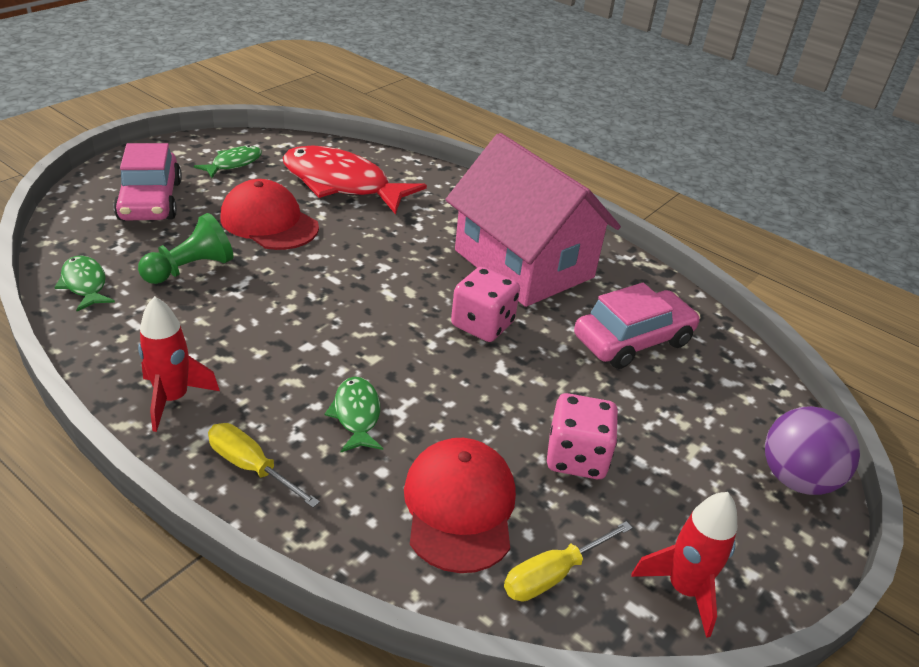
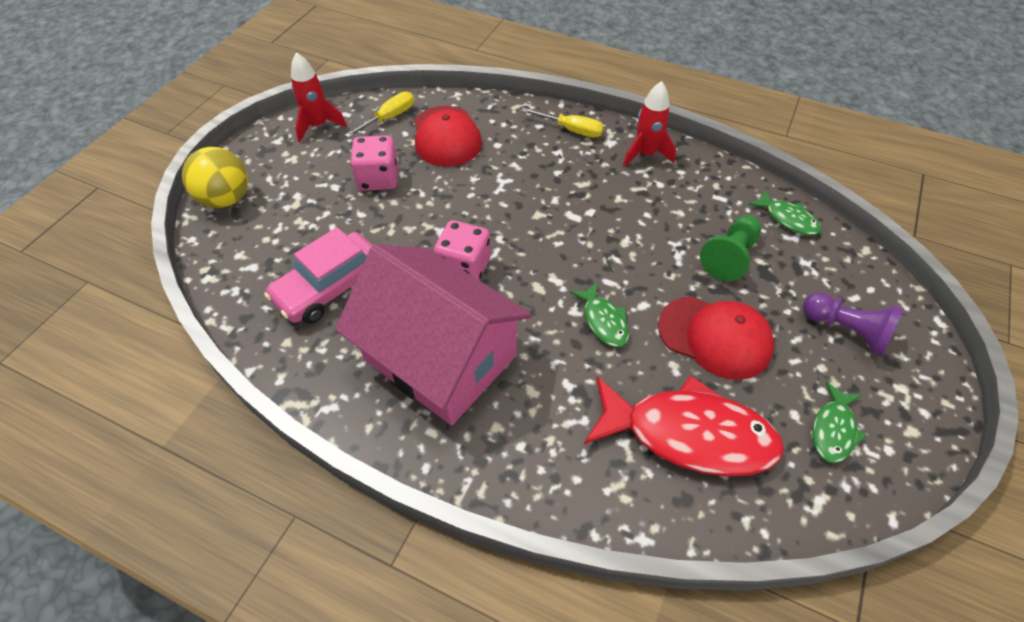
camera: 170 degrees right, 15 degrees up
(150, 201) = (846, 331): pink car -> purple pawn
(356, 415) = (528, 172): green fish -> green fish (603, 321)
(796, 479) = (226, 199): purple ball -> yellow ball

